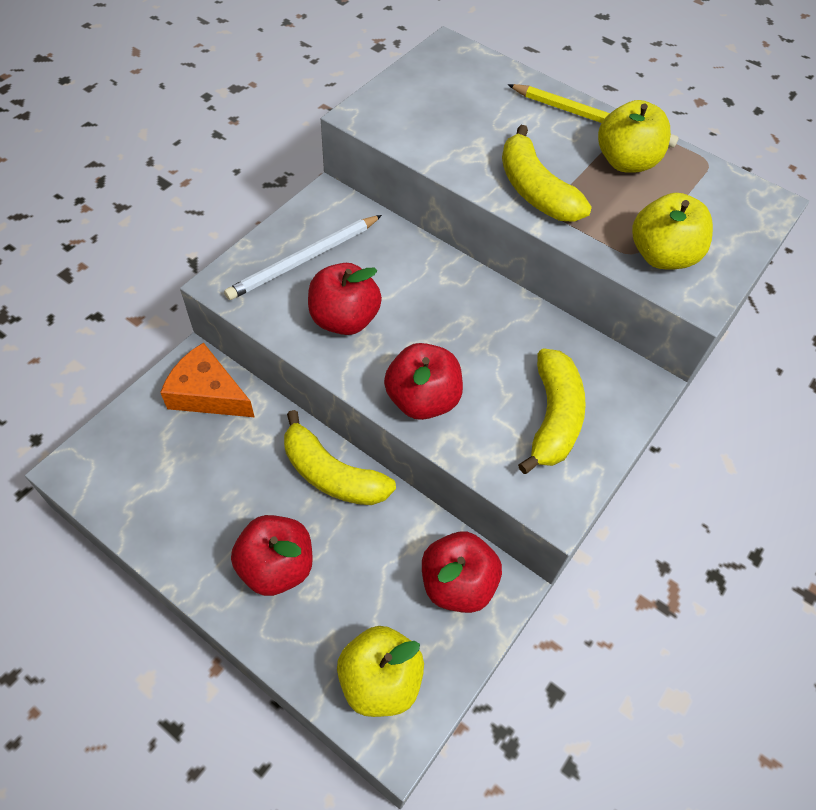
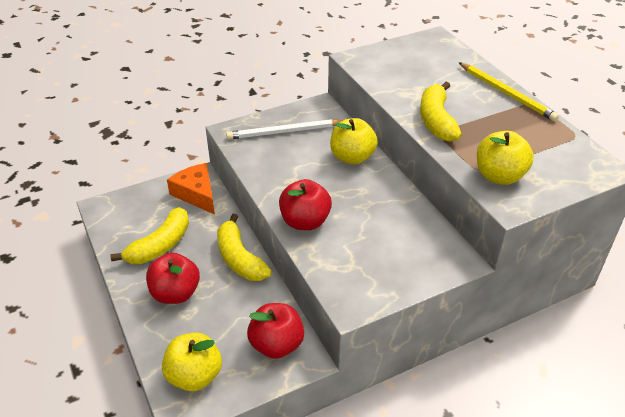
camera: 30 degrees right, 15 degrees down
(344, 319) = (287, 167): red apple -> none
(553, 418) = (382, 258): yellow banana -> yellow banana (160, 245)
(625, 162) = (512, 121): yellow apple -> yellow apple (352, 157)

